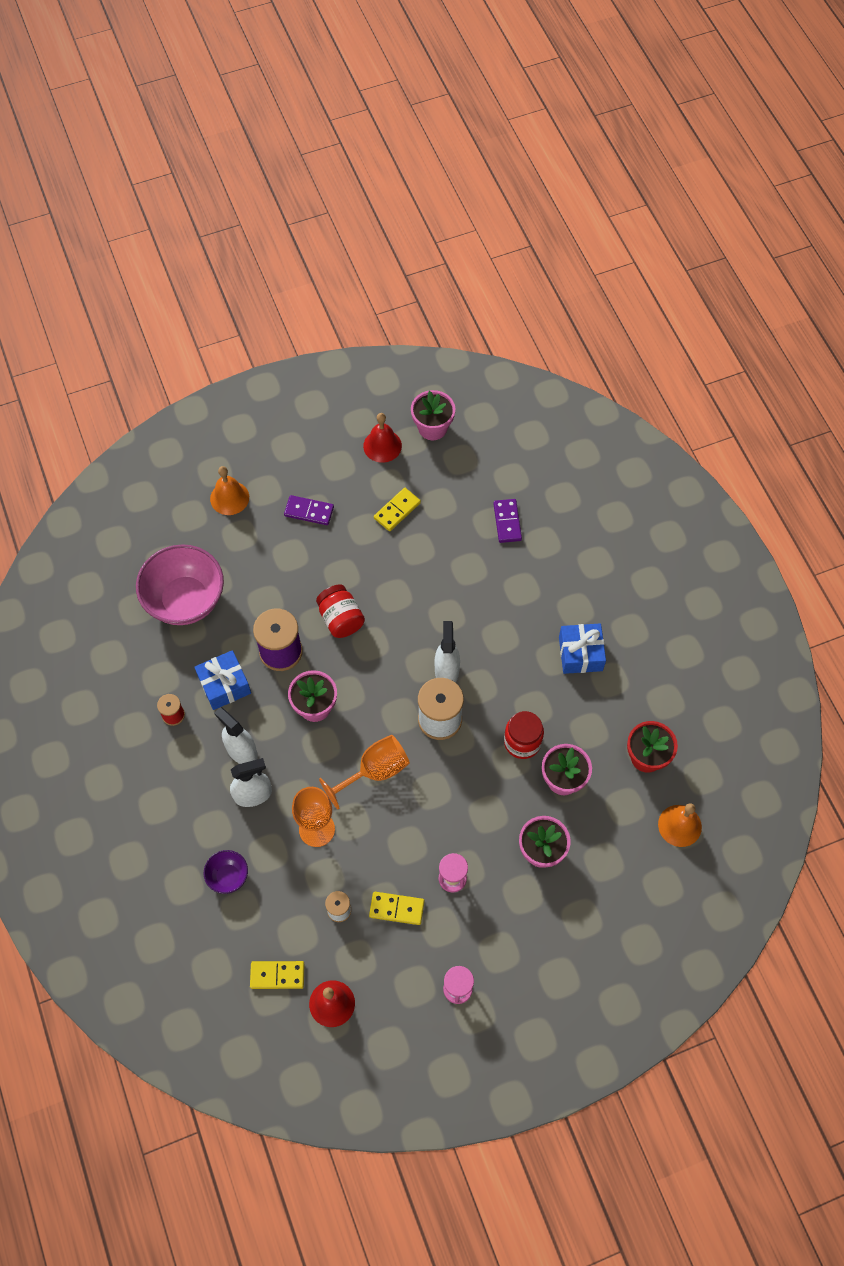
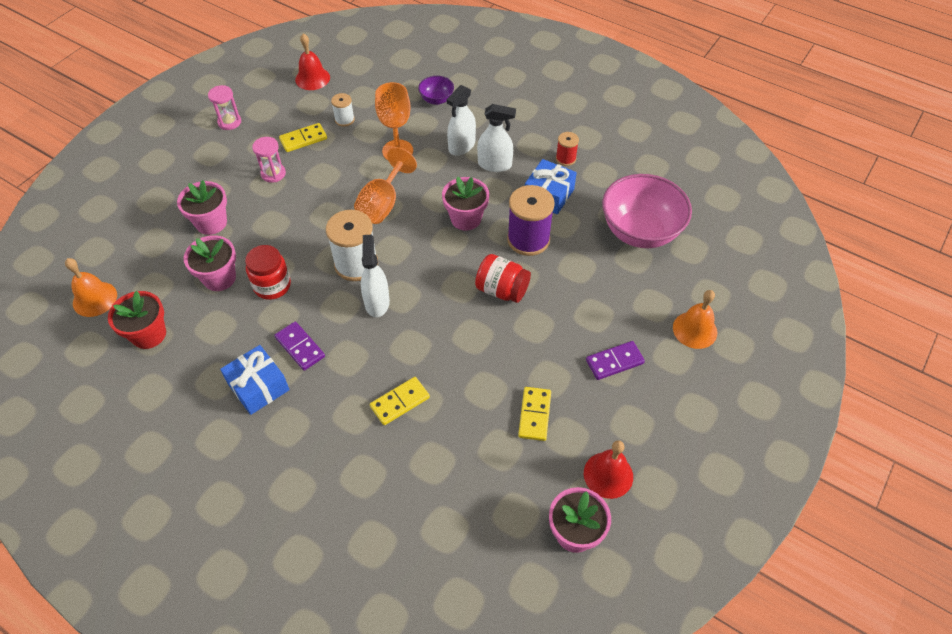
camera: 145 degrees right, 10 degrees down
(277, 975) = (359, 74): yellow domino -> yellow domino (400, 402)
(446, 671) = (377, 302): white spray bottle -> white spray bottle turned 150 degrees counterclockwise
(507, 522) = (414, 474): purple domino -> purple domino (300, 347)

